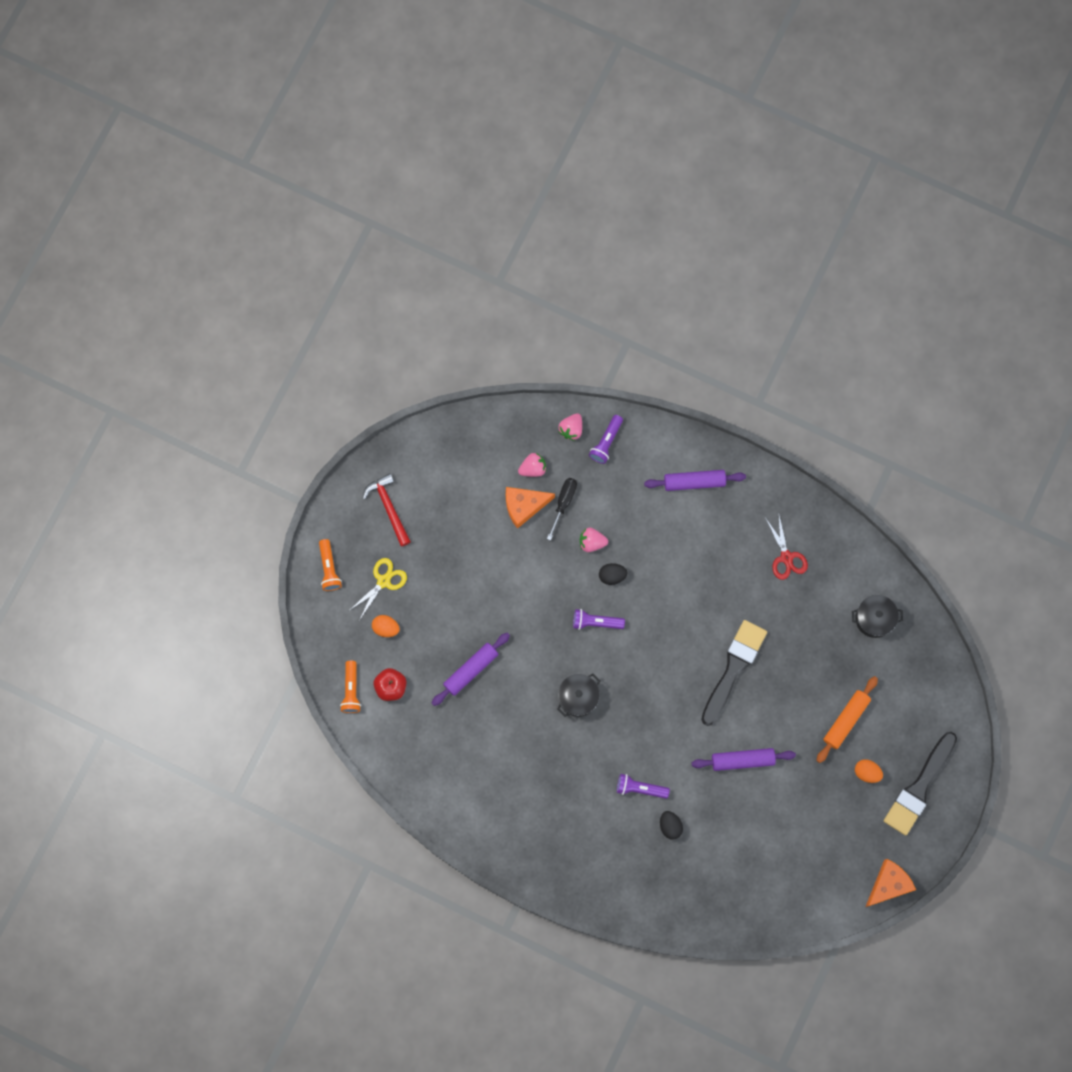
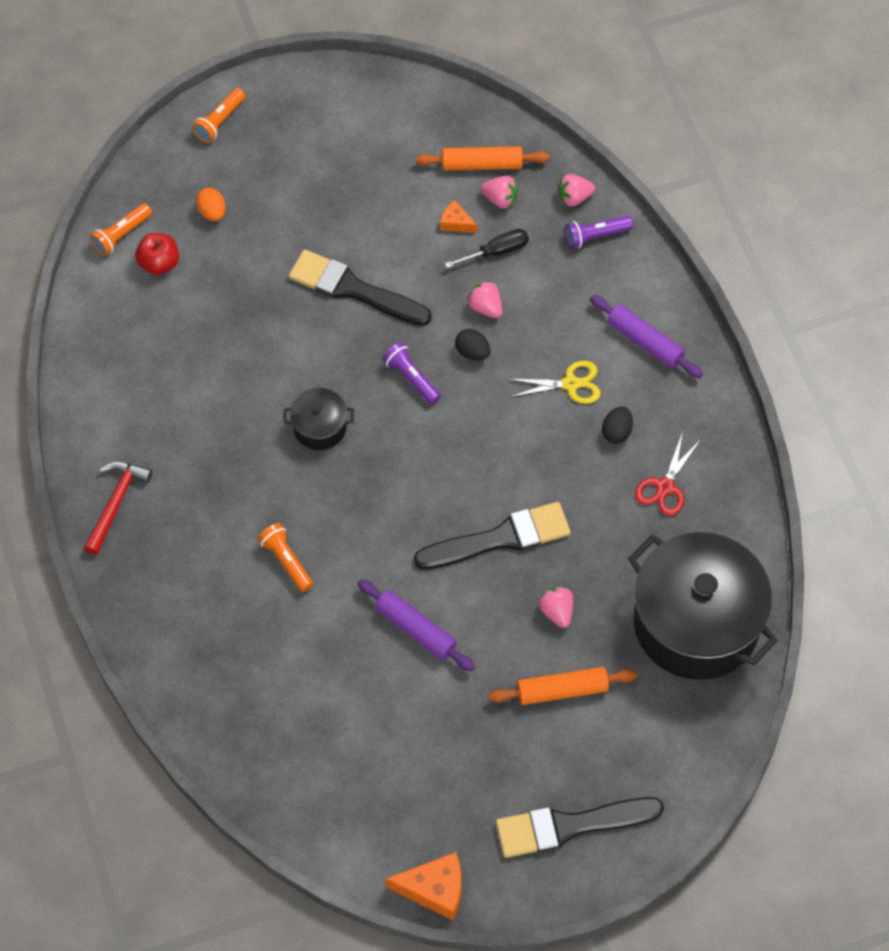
camera: 45 degrees right, 15 degrees down
(383, 581) = (255, 173): yellow scissors -> yellow scissors (570, 384)
(389, 508) = (330, 119): red hammer -> red hammer (116, 503)
(471, 670) = (247, 314): purple rolling pin -> none
(501, 456) = (482, 164): none -> orange rolling pin
(511, 600) = (353, 289): none -> black brush
(524, 506) = (456, 223): orange cheese -> orange cheese, size x0.56
(640, 788) = (286, 561): purple flashlight -> orange flashlight
(670, 826) = (276, 622): black egg -> black egg (616, 432)
(801, 680) = (556, 611): none -> pink strawberry
(867, 772) = (530, 759): orange egg -> none
(874, 618) = (696, 623): black pot -> black pot, size x2.26

